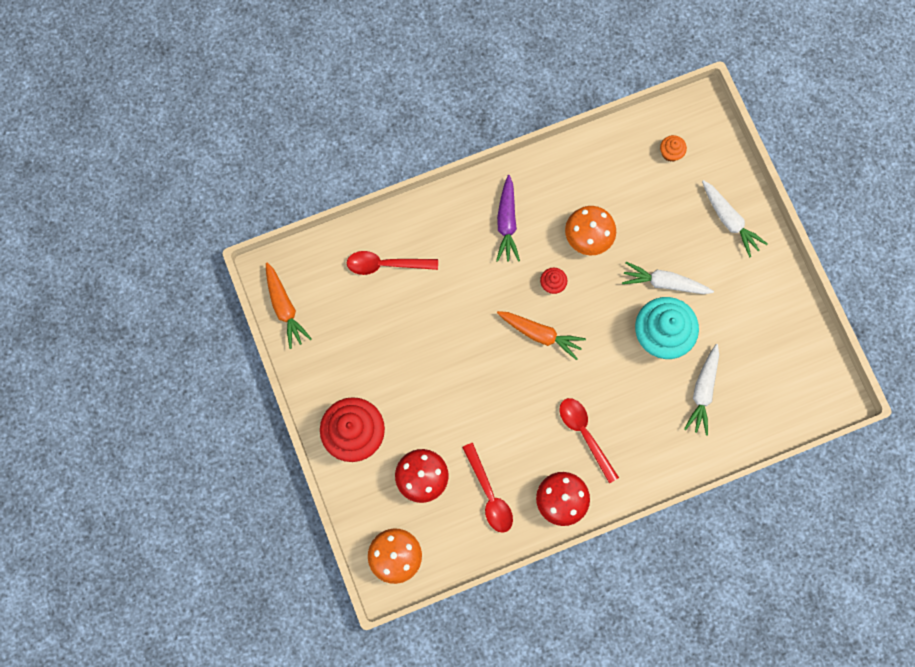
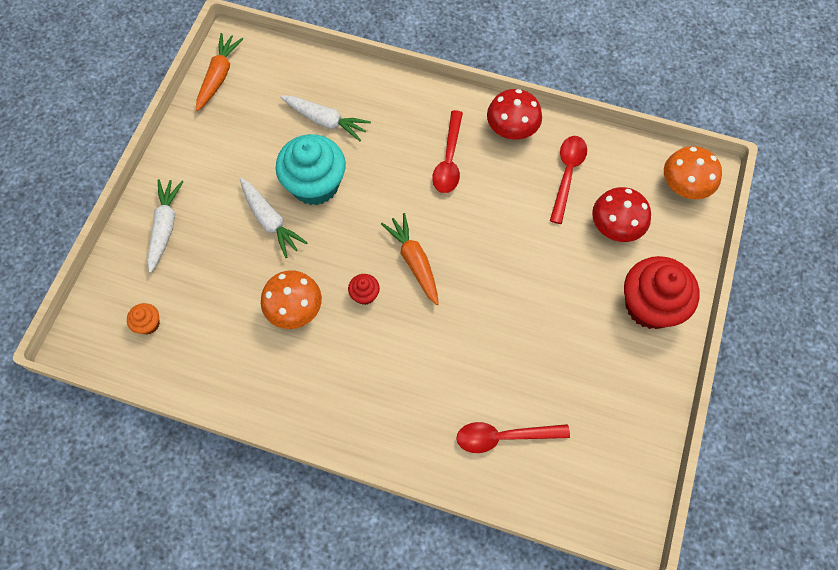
camera: 140 degrees left, 10 degrees down
(285, 308) = (637, 474): orange carrot -> orange carrot (219, 76)
(385, 264) = (503, 437): red spoon -> red spoon turned 135 degrees clockwise
(507, 223) = (354, 382): purple carrot -> none
(703, 391) = (325, 121): white carrot -> white carrot turned 60 degrees clockwise

